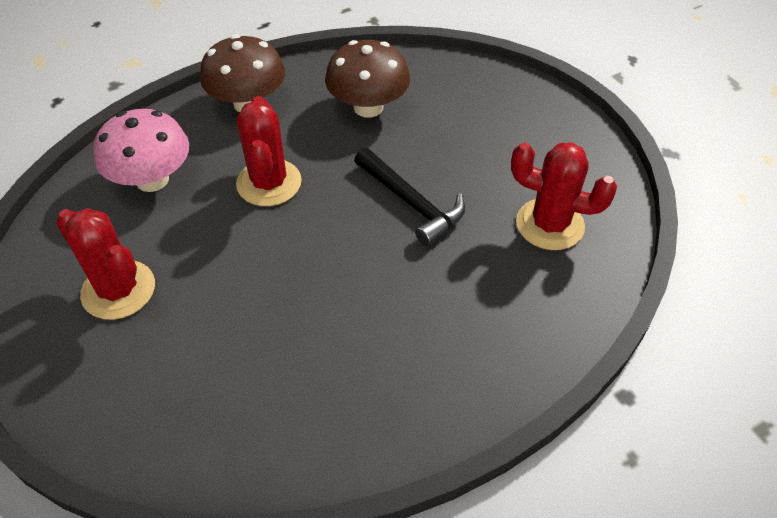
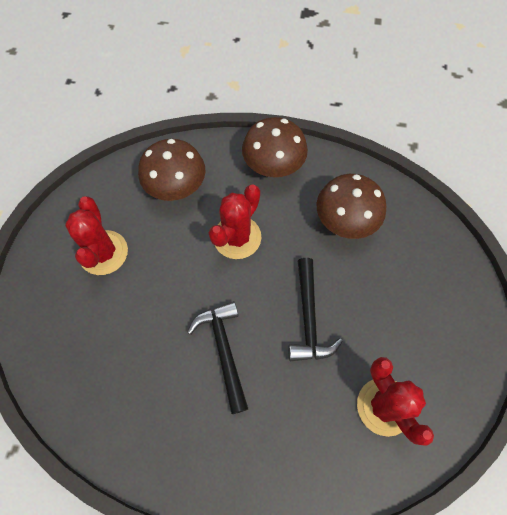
camera: 40 degrees right, 15 degrees up
(152, 179) = (176, 187): pink mushroom -> brown mushroom
(352, 285) = (224, 350): none -> black hammer

